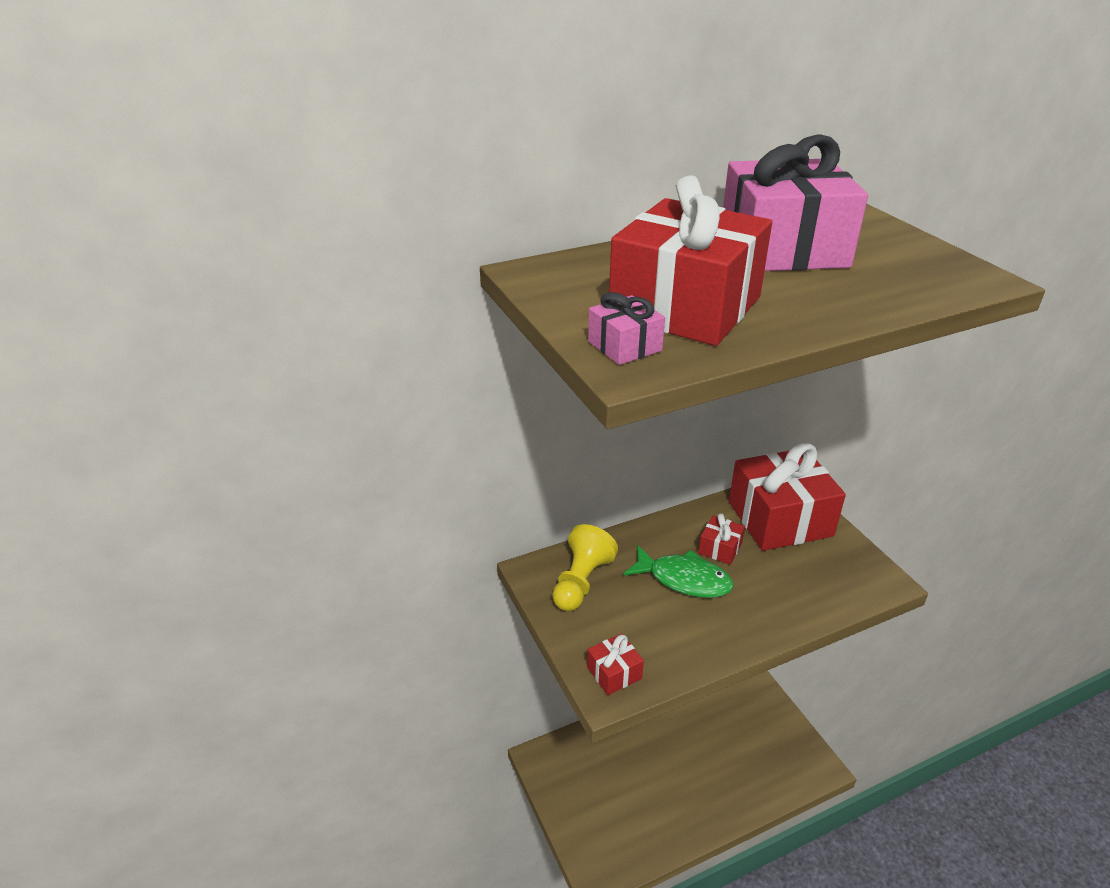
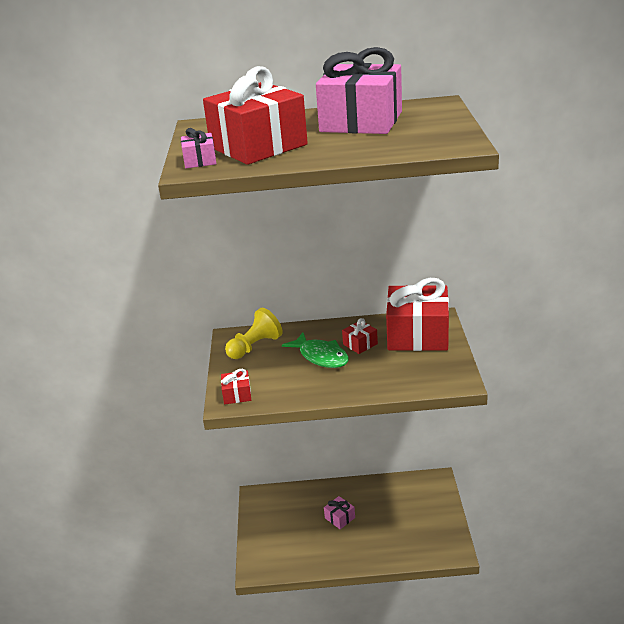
camera: 25 degrees right, 5 degrees down
(662, 760) = (340, 518): none -> pink gift

